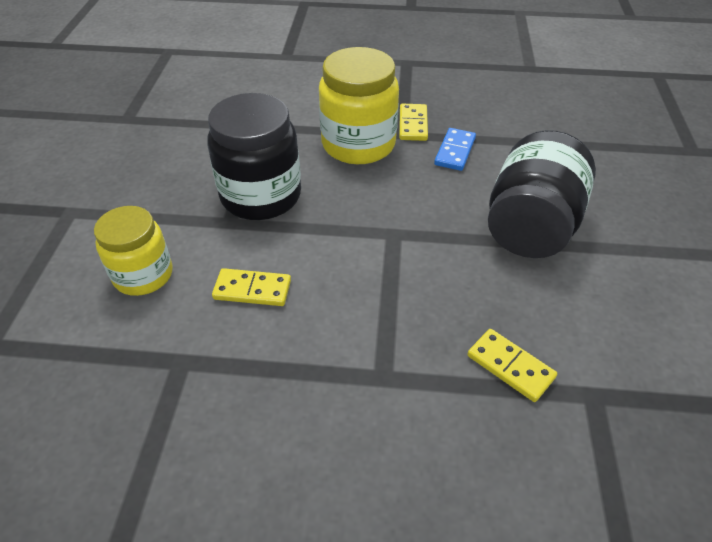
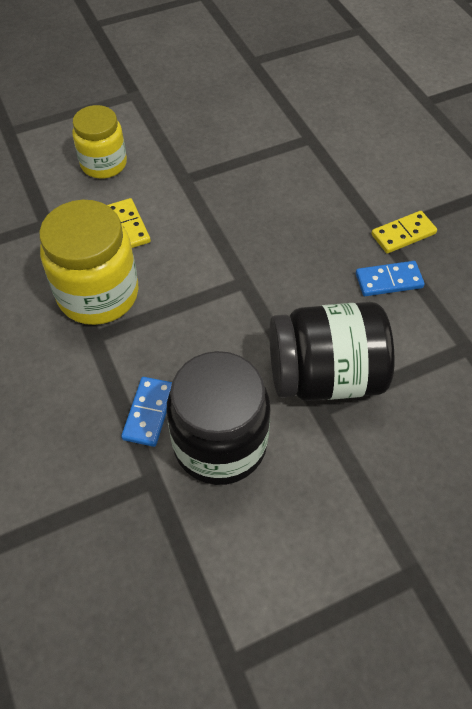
camera: 60 degrees right, 10 degrees up
(261, 196) = (225, 181): black jar -> black jar (220, 443)
(358, 144) = (340, 209): yellow jar -> yellow jar (98, 294)
(510, 366) = (149, 413): yellow domino -> blue domino

